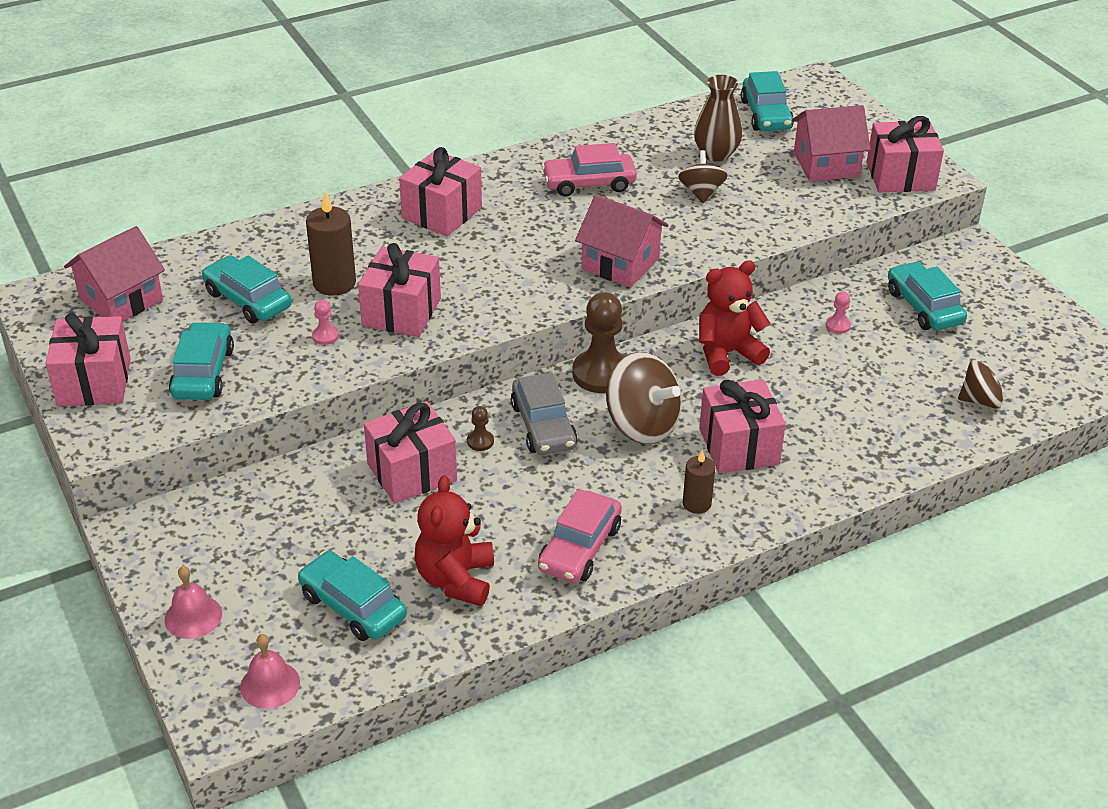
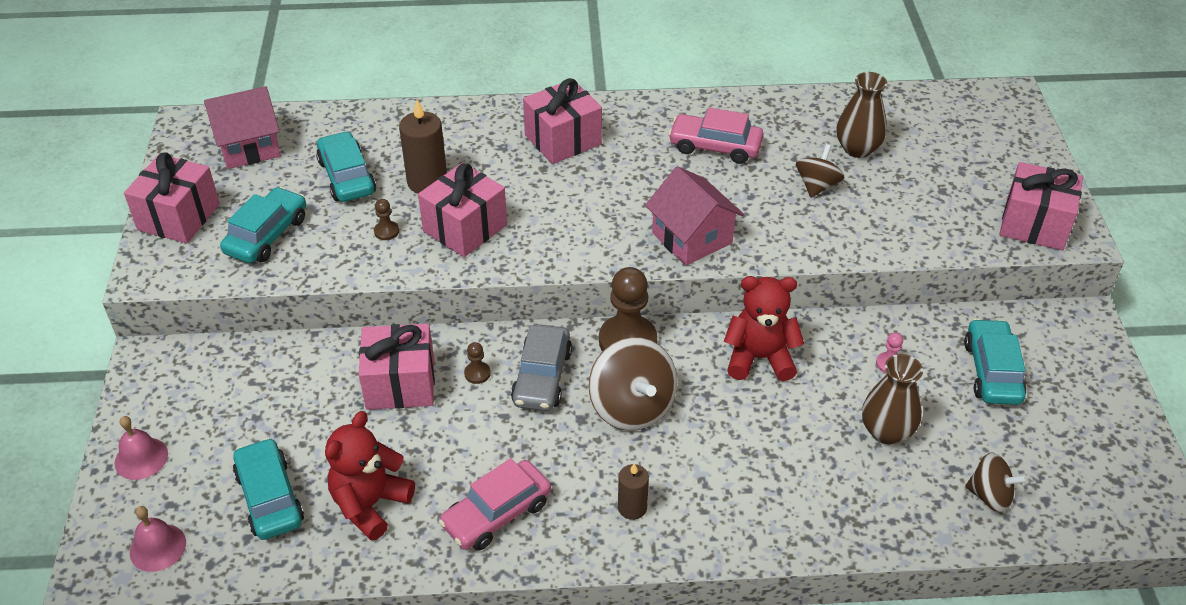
camera: 25 degrees right, 5 degrees up
(325, 336) = (386, 231): pink pawn -> brown pawn
(738, 446) = (710, 461): pink gift -> none
(766, 115) = (934, 120): turquoise car -> none
(826, 164) = (963, 190): pink house -> none
(869, 378) = (886, 431): none -> brown vase

